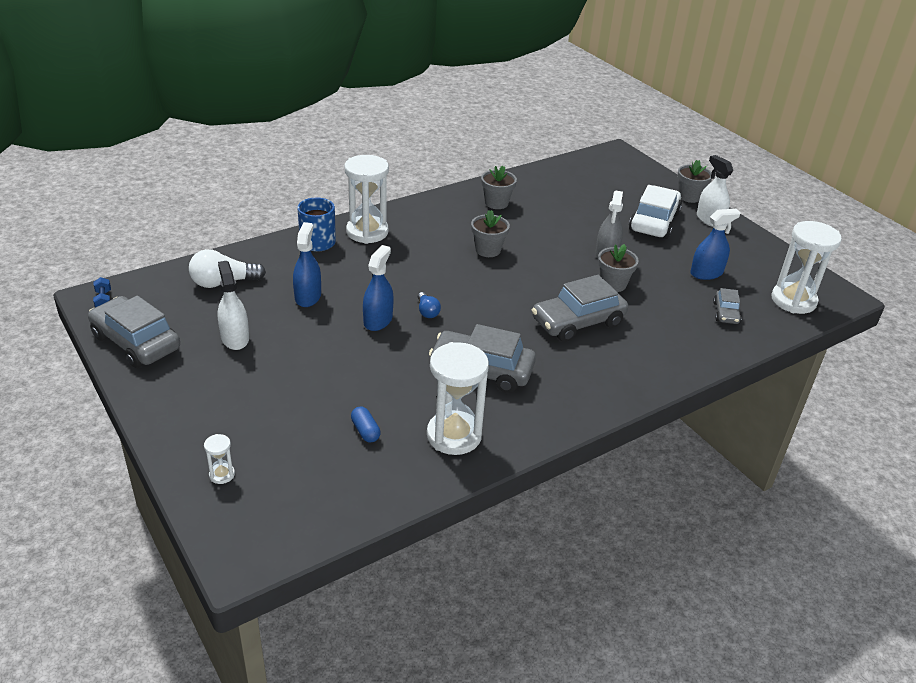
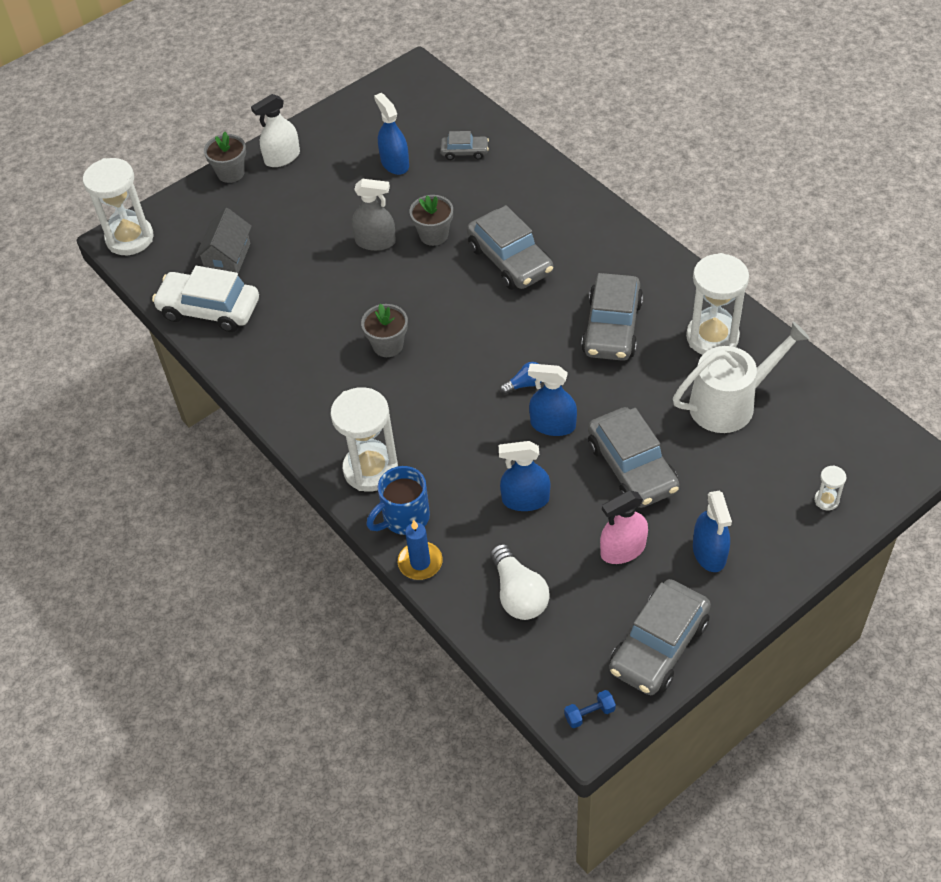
camera: 90 degrees left, 15 degrees up
(206, 385) = (709, 552): none -> blue spray bottle
(235, 338) = (623, 549): white spray bottle -> pink spray bottle
(274, 244) = (420, 562): none -> blue candle
(315, 356) = (632, 467): none -> grey car
(365, 431) = (729, 403): blue capsule -> white watering can
(496, 203) = (275, 348): grey flower pot -> none
(593, 190) = (228, 258): none -> grey house
(654, 222) = (295, 203): white car -> white car (209, 309)
(793, 300) = (430, 104): white hourglass -> white hourglass (130, 238)

